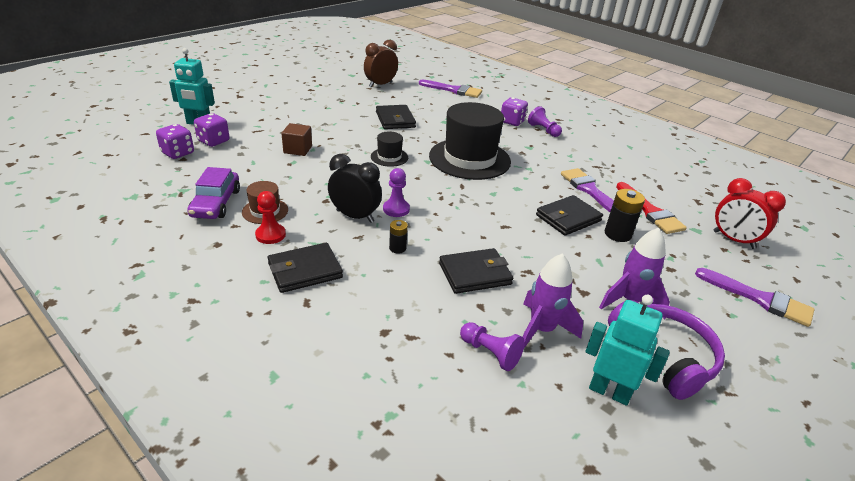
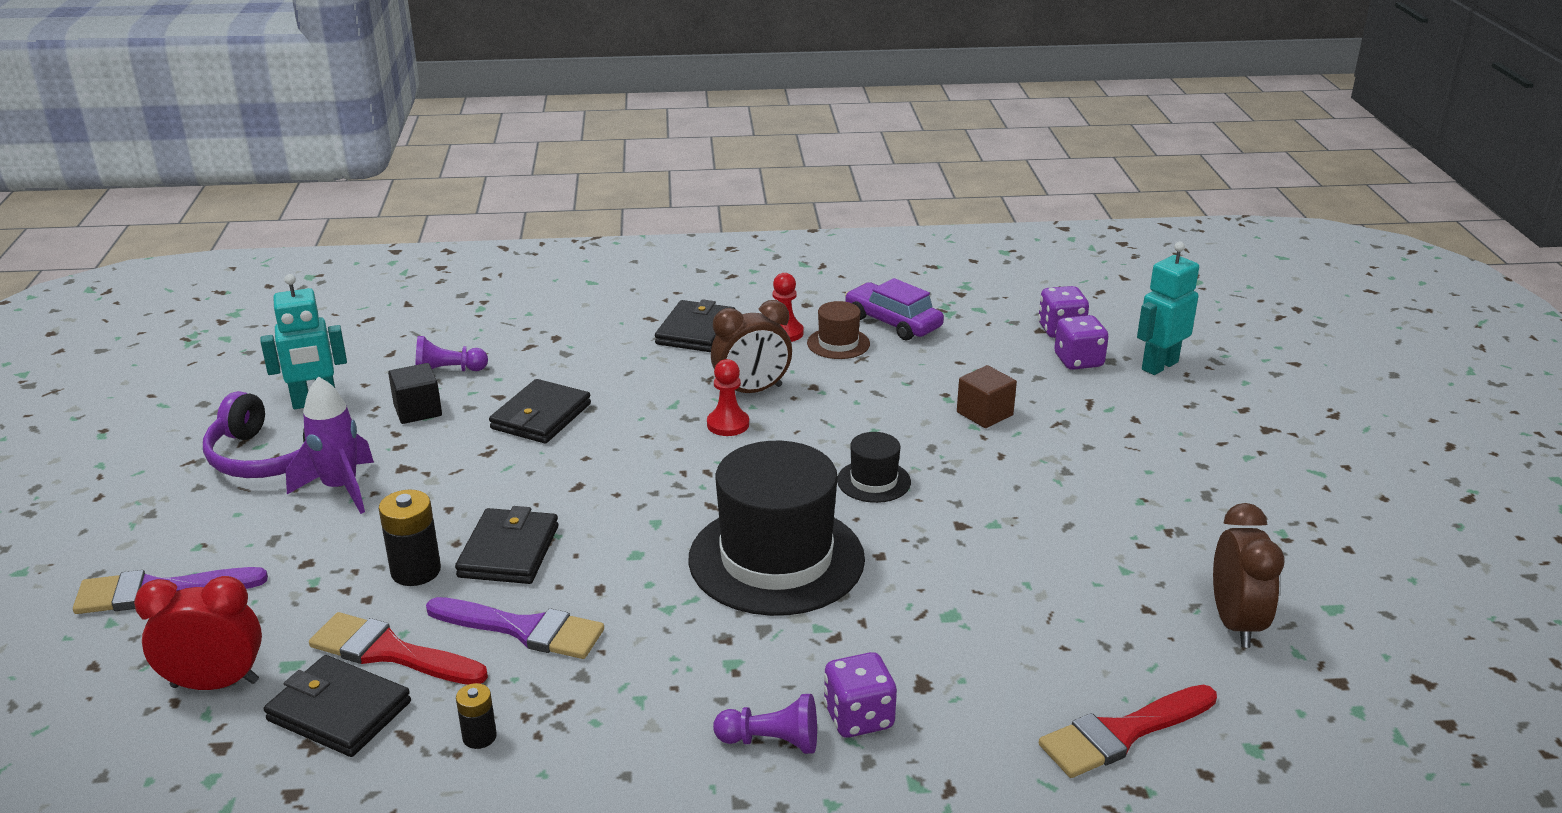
camera: 135 degrees right, 5 degrees down
(355, 216) = (752, 391): black clock -> brown clock
(395, 120) = (1016, 554): black wallet -> black wallet (339, 711)
(396, 209) = (728, 424): purple pawn -> red pawn
(397, 248) = (653, 392): black battery -> black battery (479, 737)
(454, 90) = (1122, 734): purple brush -> red brush
(541, 330) = (418, 410): purple rocket -> black cube

